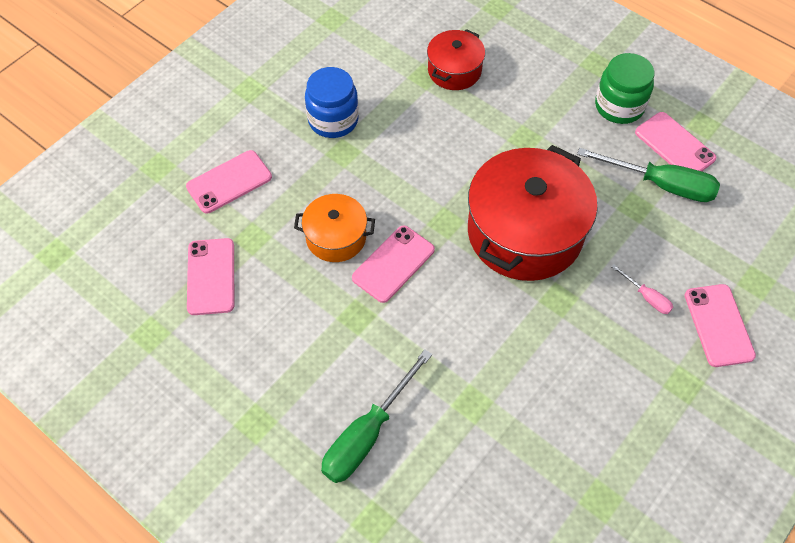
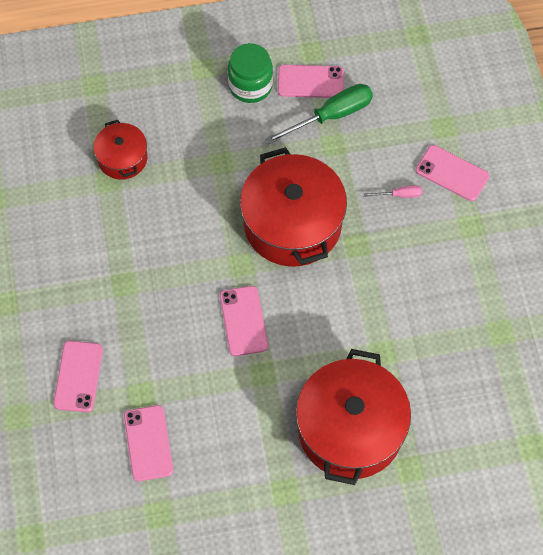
camera: 50 degrees left, 5 degrees up
(211, 276) = (148, 443): pink phone -> pink phone turned 45 degrees clockwise
(333, 120) = (89, 269): blue jar -> none
(336, 237) = (190, 340): orange pot -> none
(367, 434) = (350, 429): green screwdriver -> red pot

